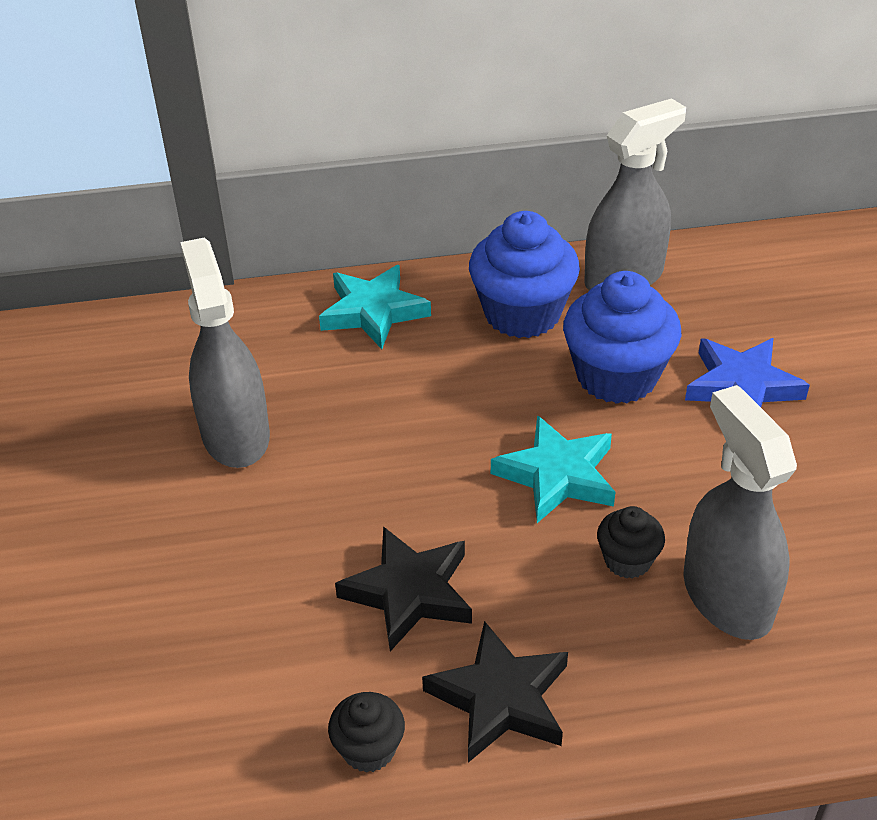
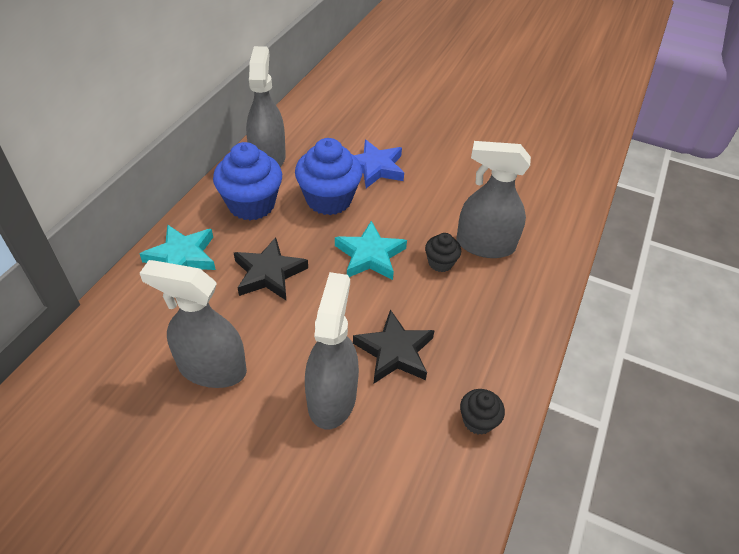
camera: 60 degrees left, 5 degrees up
(281, 567) = (332, 397): none -> grey spray bottle
(500, 698) = (483, 352): black star -> black star (269, 273)

